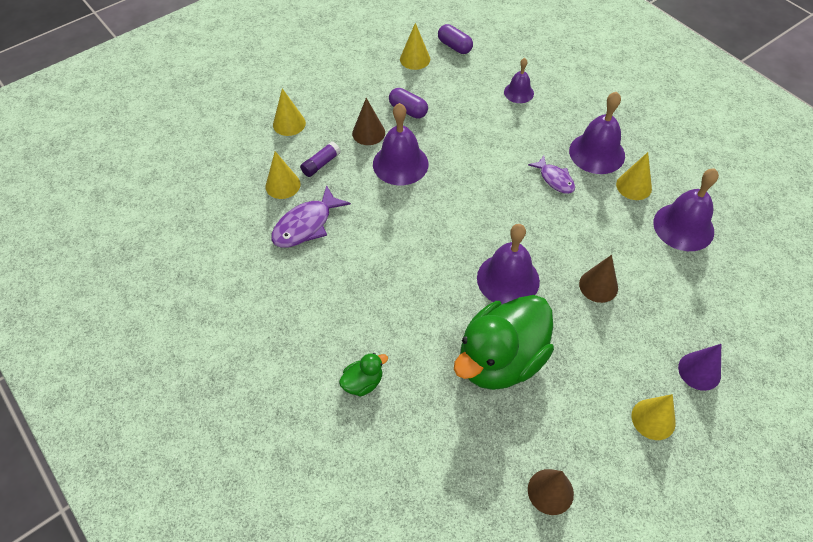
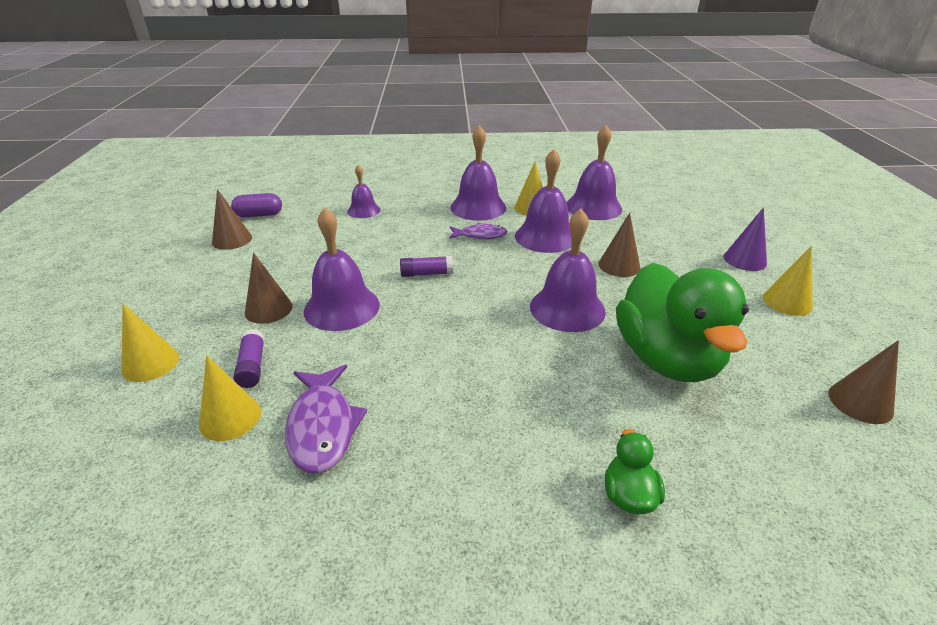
camera: 55 degrees left, 20 degrees down
(408, 110) = (284, 271): purple capsule -> none
(415, 59) = (232, 240): yellow cone -> brown cone
(475, 180) = (426, 274): none -> purple glue stick
(595, 219) = (545, 237): none -> purple bell

